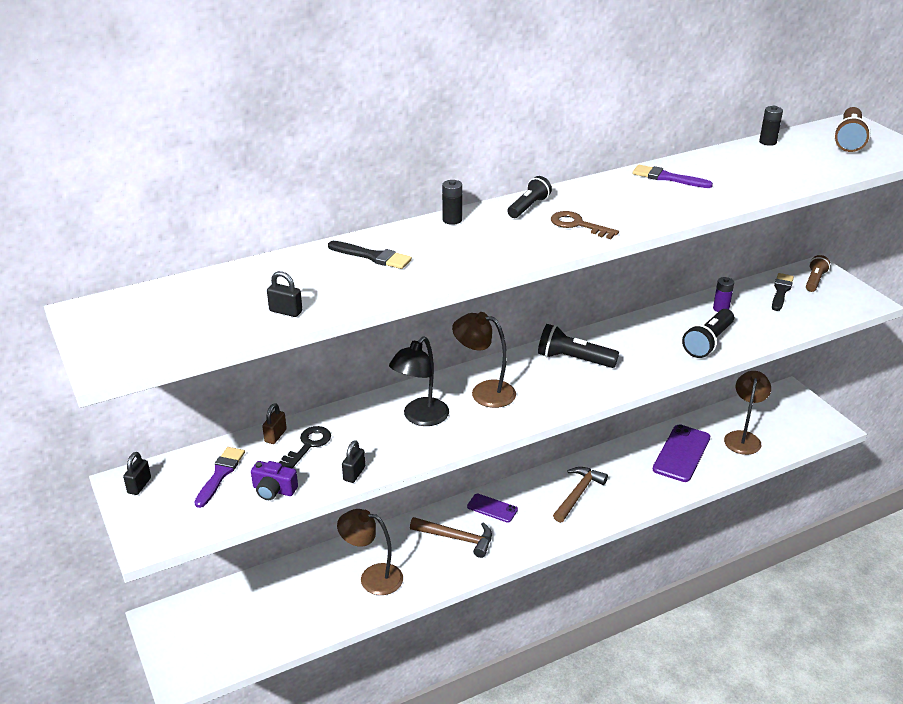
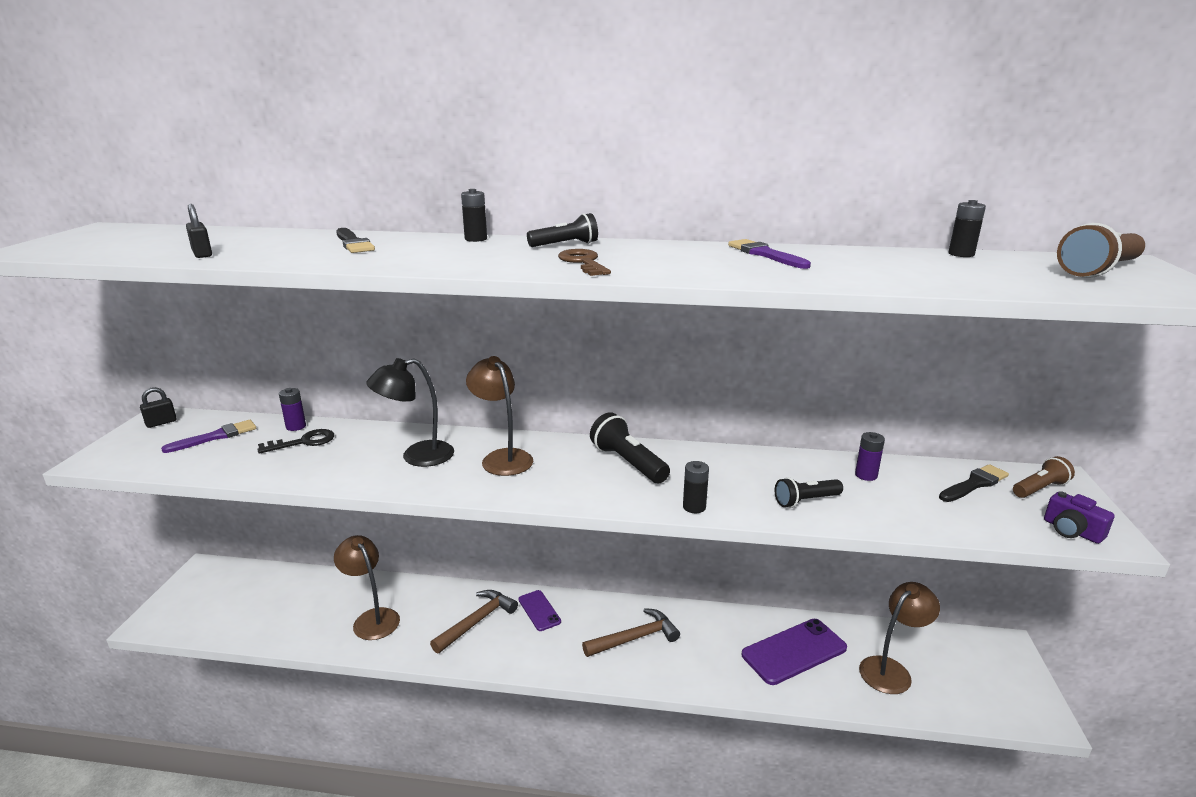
camera: 35 degrees right, 10 degrees down
(273, 490) = (225, 462): purple camera -> purple camera (1071, 531)
(275, 436) = (296, 426): brown padlock -> purple battery
(354, 474) = (296, 476): black padlock -> none
(456, 538) = (477, 621): brown hammer -> brown hammer turned 105 degrees counterclockwise
(653, 375) = (694, 507): none -> black battery
(708, 342) = (806, 501): black flashlight -> black flashlight, size x0.66

